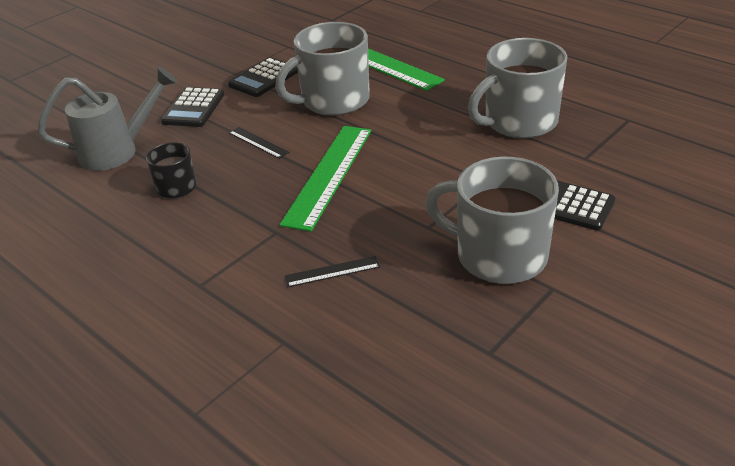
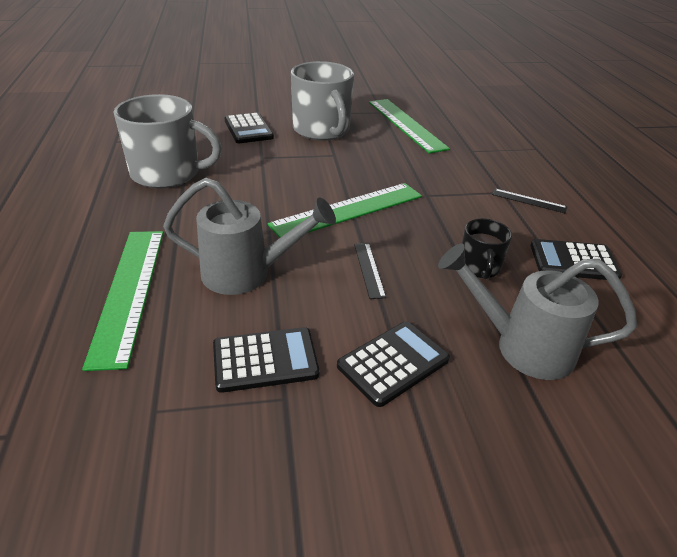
camera: 145 degrees left, 0 degrees up
(93, 235) = (573, 261): none -> black calculator
(332, 271) = (415, 162): black ruler -> black ruler (529, 201)
(333, 101) = (246, 274): grey mug -> grey watering can
(422, 343) = (406, 124): none -> green ruler

